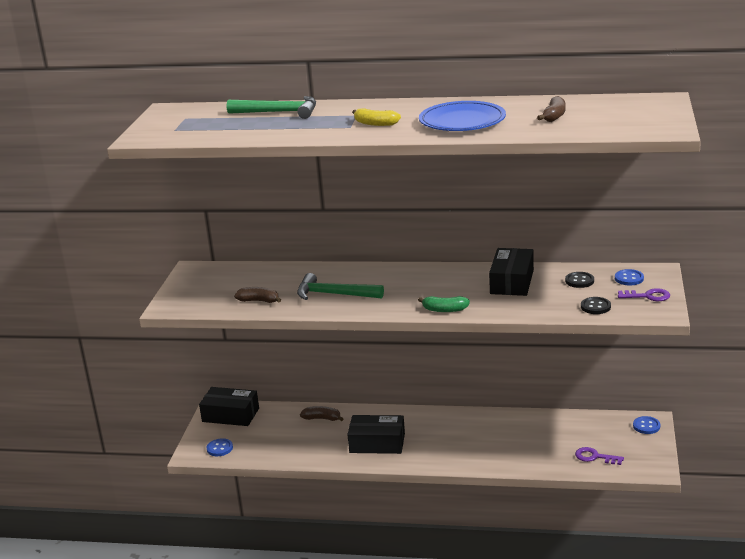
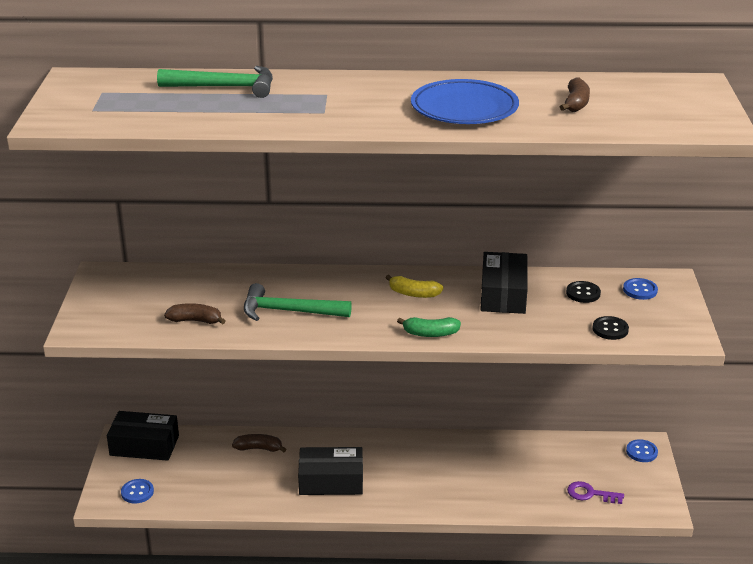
camera: 10 degrees left, 5 degrees up
(375, 124) = (355, 108): yellow banana -> yellow banana (413, 294)
(648, 296) = (667, 314): purple key -> none

